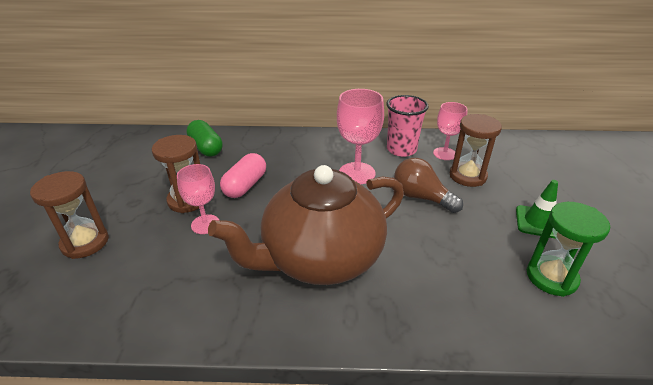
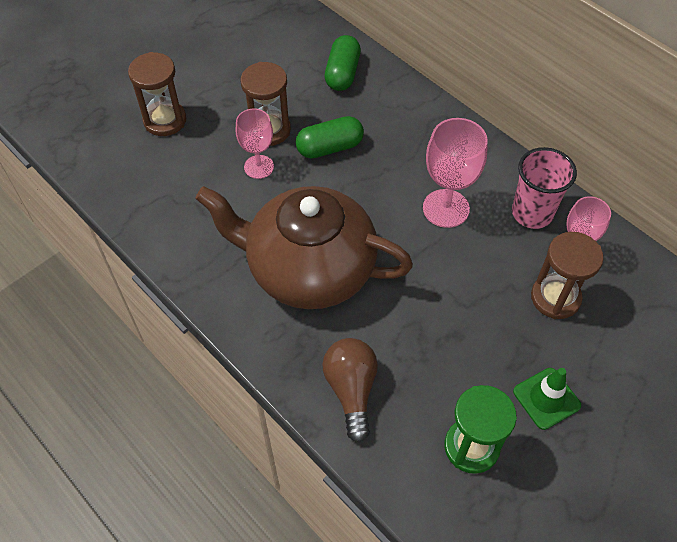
camera: 45 degrees right, 20 degrees up
(245, 185) = (330, 147): pink capsule -> green capsule
(421, 197) = (470, 282): brown light bulb -> brown light bulb (351, 390)

